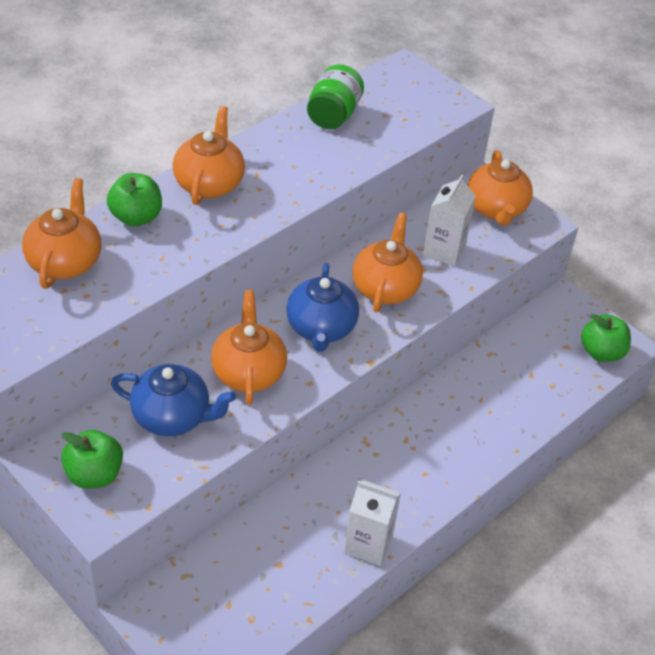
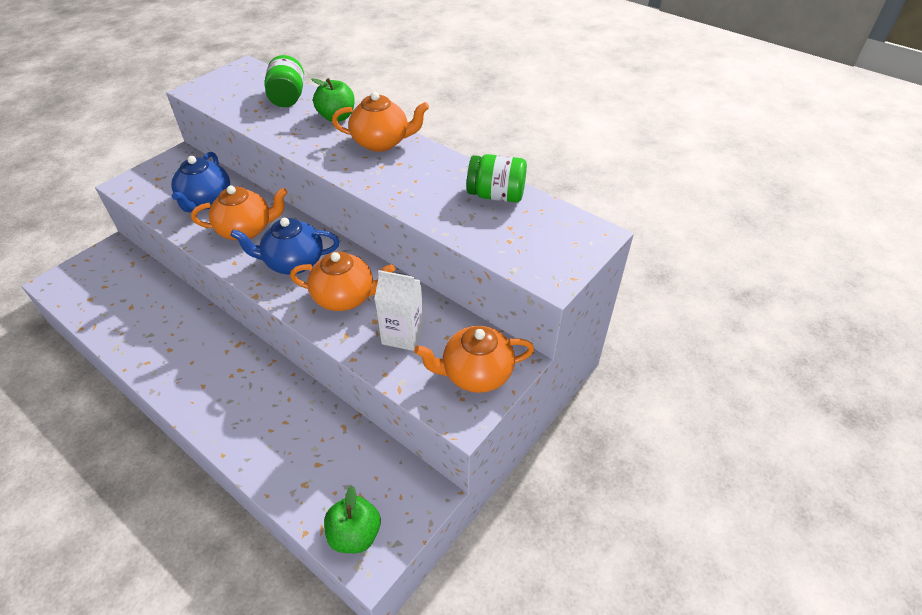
camera: 85 degrees right, 0 degrees up
(65, 262) = (288, 98): orange teapot -> green jar
(94, 474) = (161, 177): green apple -> none
(368, 544) = (138, 355): white carton -> none

